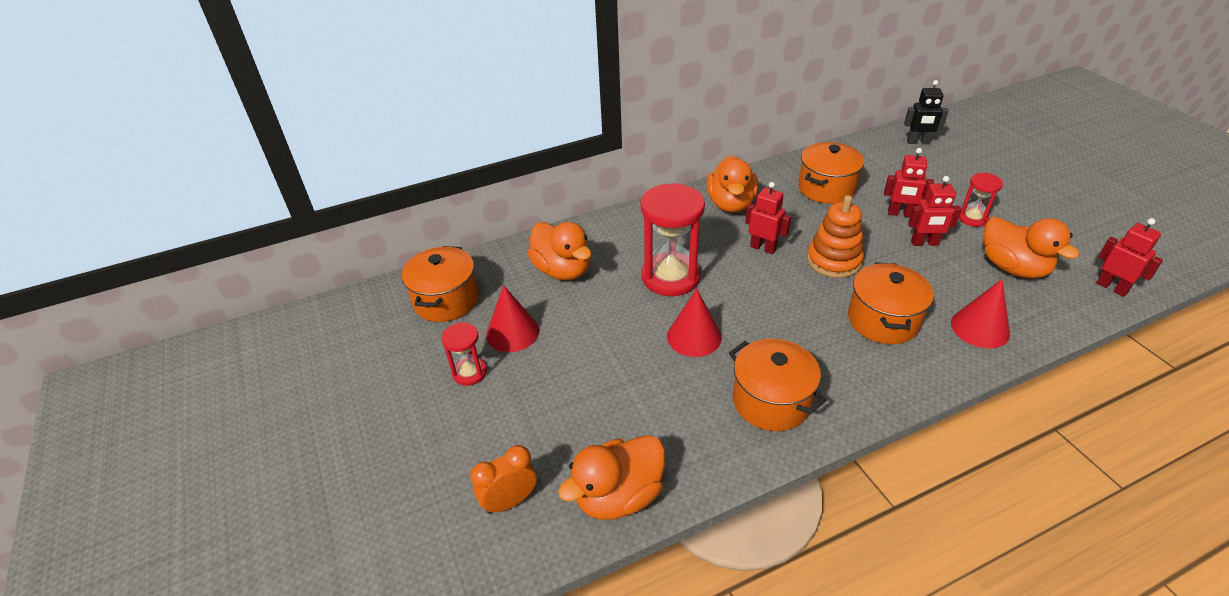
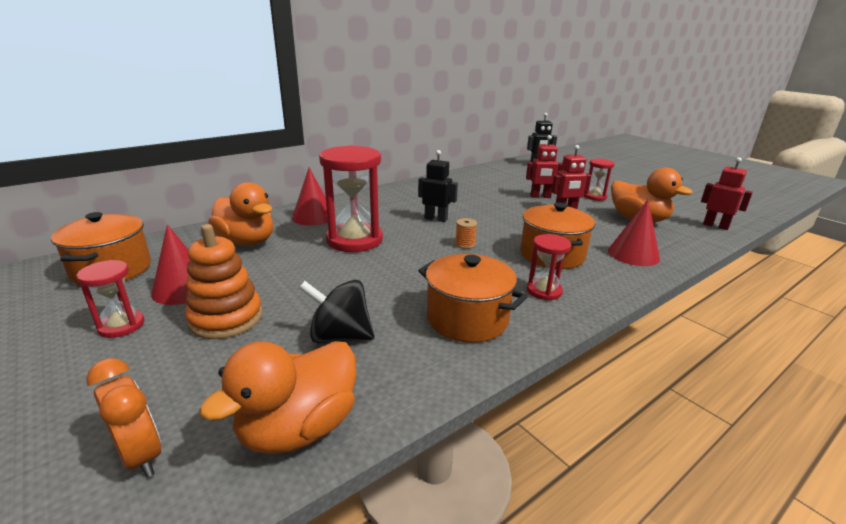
camera: 15 degrees left, 15 degrees down
(510, 501) = (141, 455): orange clock -> orange clock turned 90 degrees clockwise
(652, 408) = (340, 336): none -> black spinning top
(694, 336) = (381, 277): red cone -> red cone (313, 217)
(731, 204) = (403, 197): orange duck -> none
(763, 248) = (436, 219): red robot -> black robot
(788, 294) = (465, 244): none -> orange spool
(826, 188) = (479, 187): orange pot -> none
(833, 261) = (497, 223): orange stacking toy -> orange stacking toy (226, 318)
(858, 373) = (544, 291): none -> red hourglass

